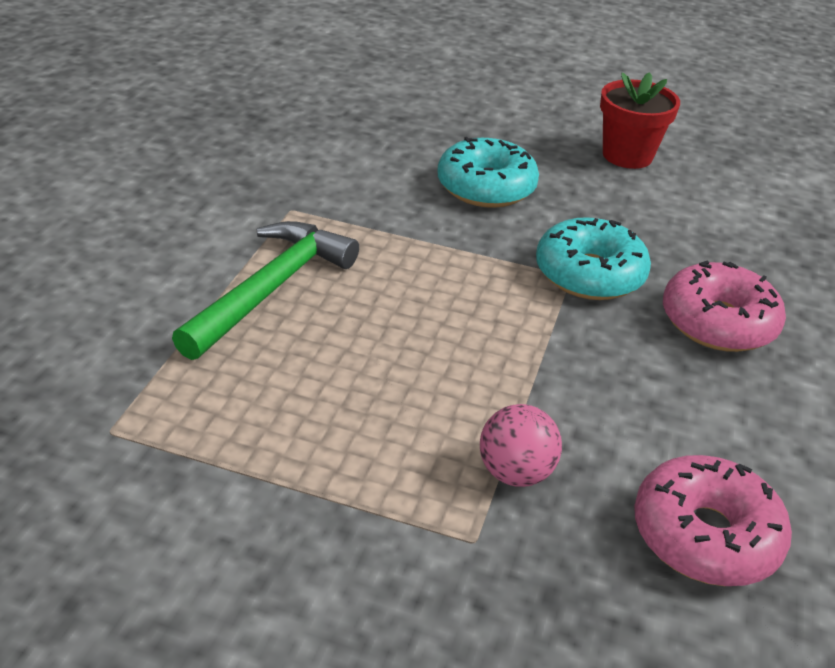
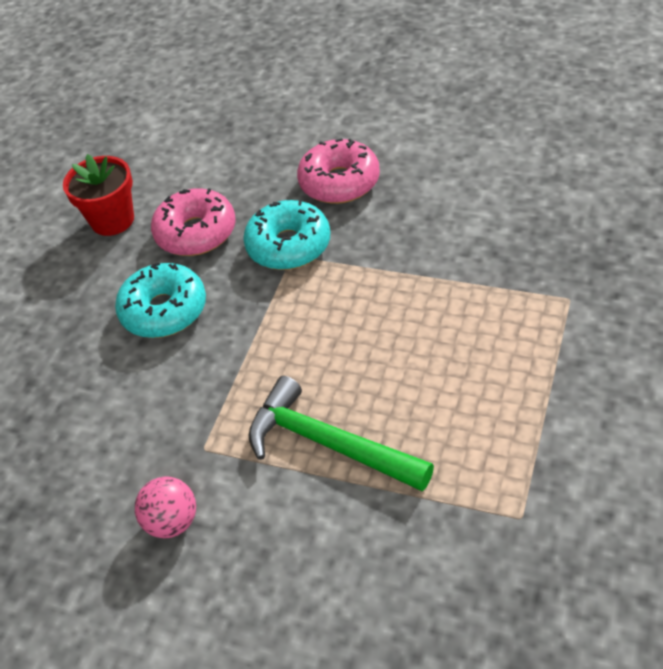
camera: 80 degrees left, 10 degrees up
(515, 473) = (508, 282): pink ball -> pink ball (172, 522)
(705, 535) = (537, 200): pink donut -> pink donut (196, 232)

